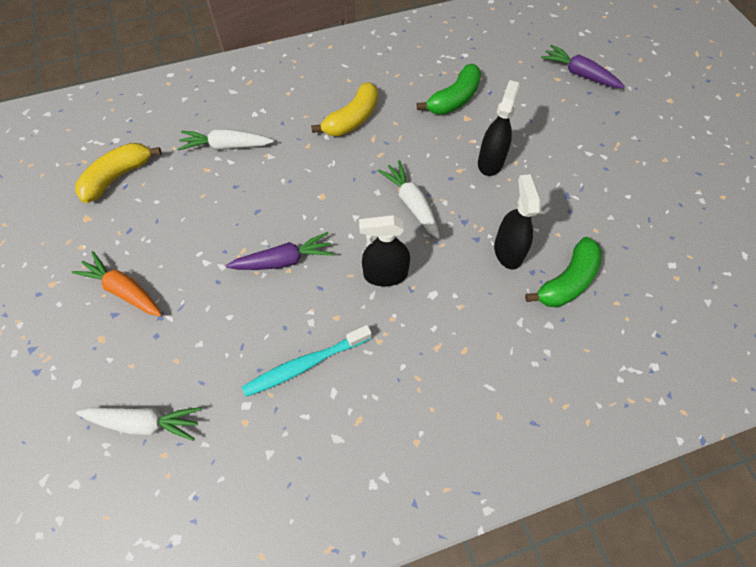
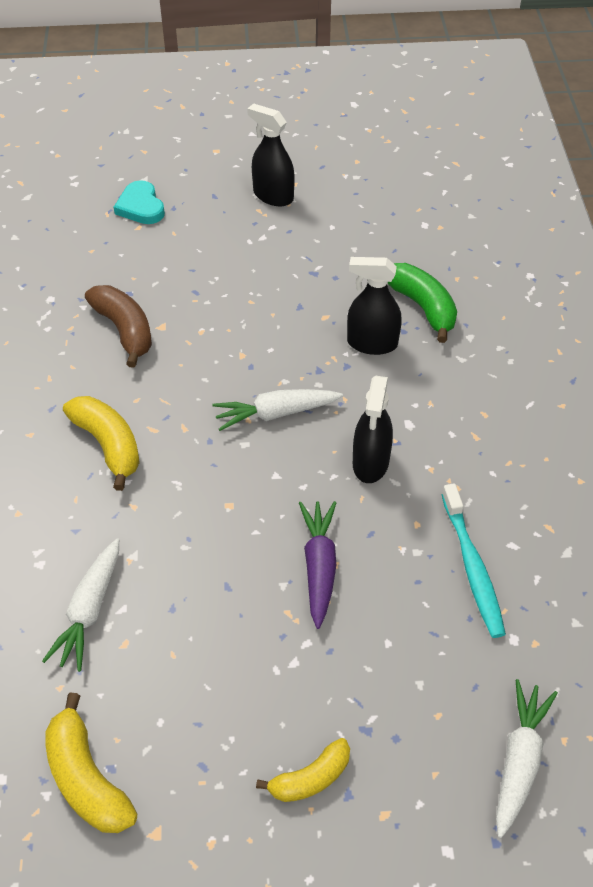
camera: 75 degrees left, 10 degrees down
(124, 290) = (310, 778): orange carrot -> yellow banana
(454, 99) = (124, 330): green banana -> brown banana
(490, 162) = (241, 323): black spray bottle -> black spray bottle (273, 196)
(579, 74) = (141, 206): purple carrot -> turquoise heart

